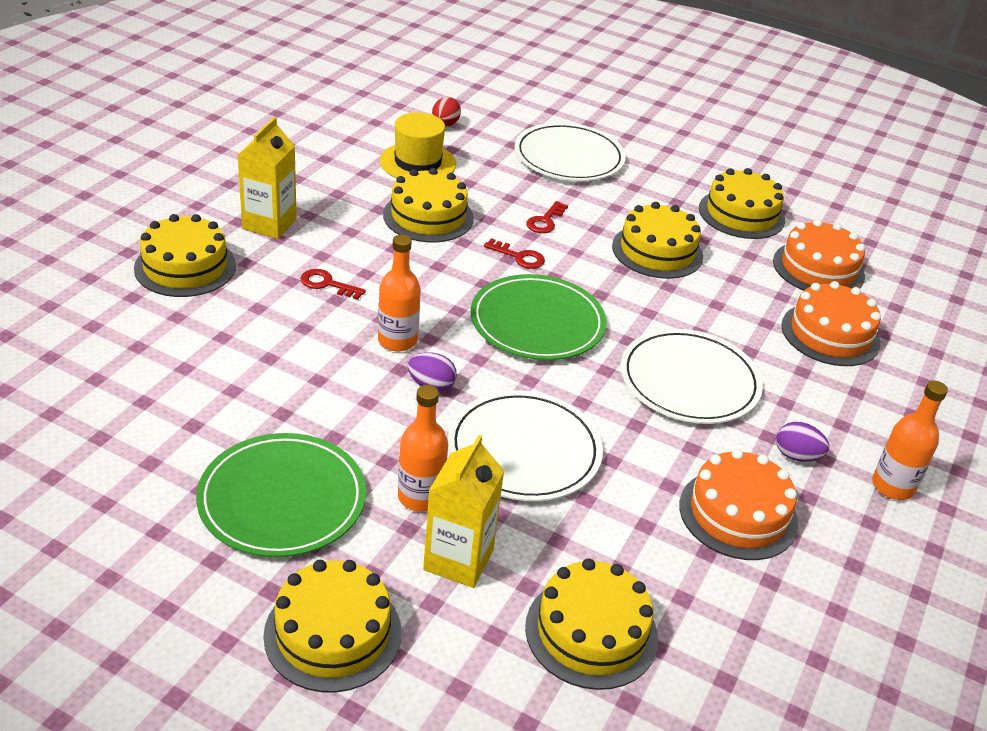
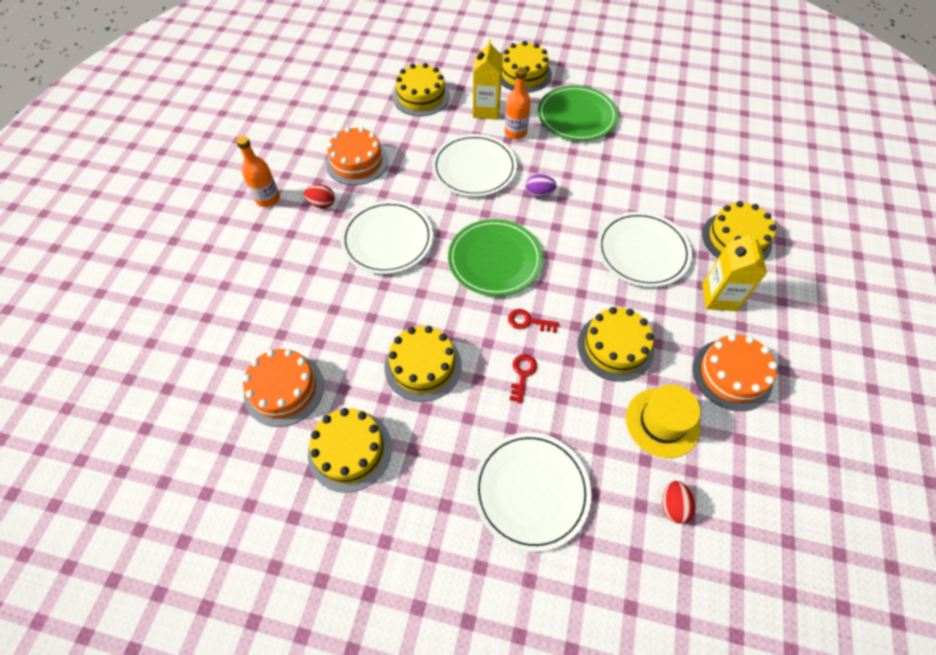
camera: 170 degrees right, 20 degrees up
(327, 284) = (642, 251): red key -> white plate
(397, 340) = (574, 219): orange bottle -> none
(796, 456) = (322, 204): purple egg -> red egg
(830, 334) = (286, 311): orange cake -> orange cake (732, 374)

